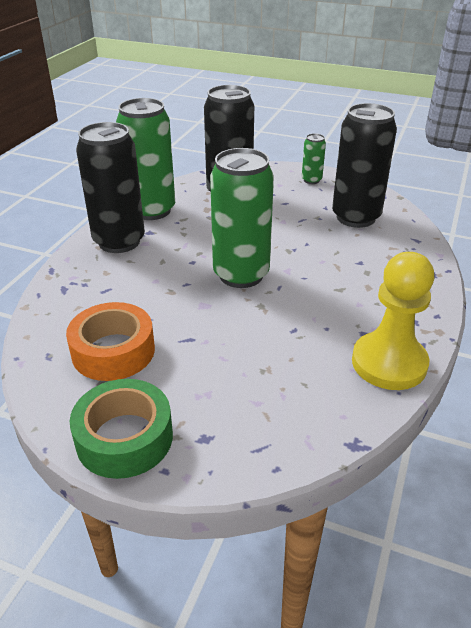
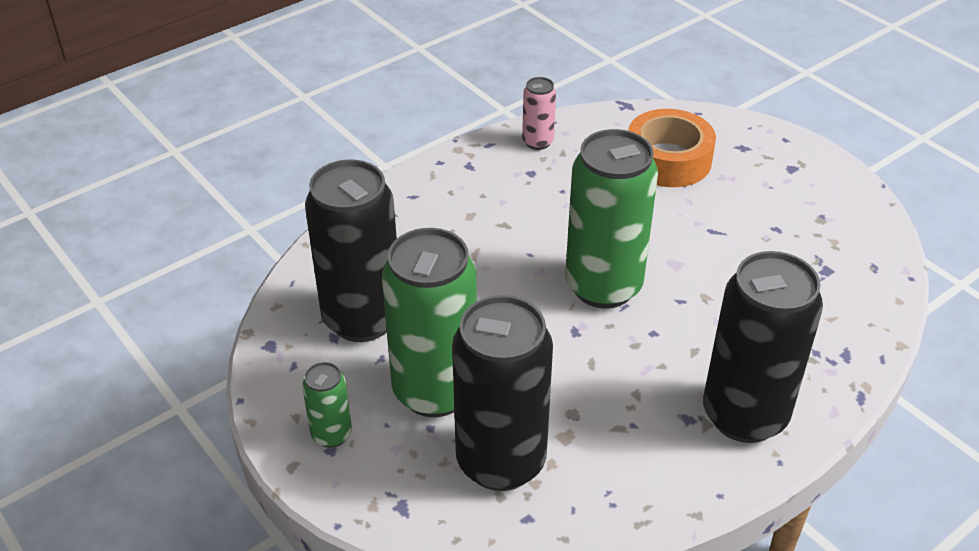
camera: 150 degrees left, 5 degrees up
(113, 351) = (801, 246): orange tape -> orange tape (668, 160)
(124, 438) = (811, 169): green tape -> none
(151, 210) = (662, 473): green can -> green can (435, 391)
(389, 363) = (537, 142): yellow pawn -> pink can

